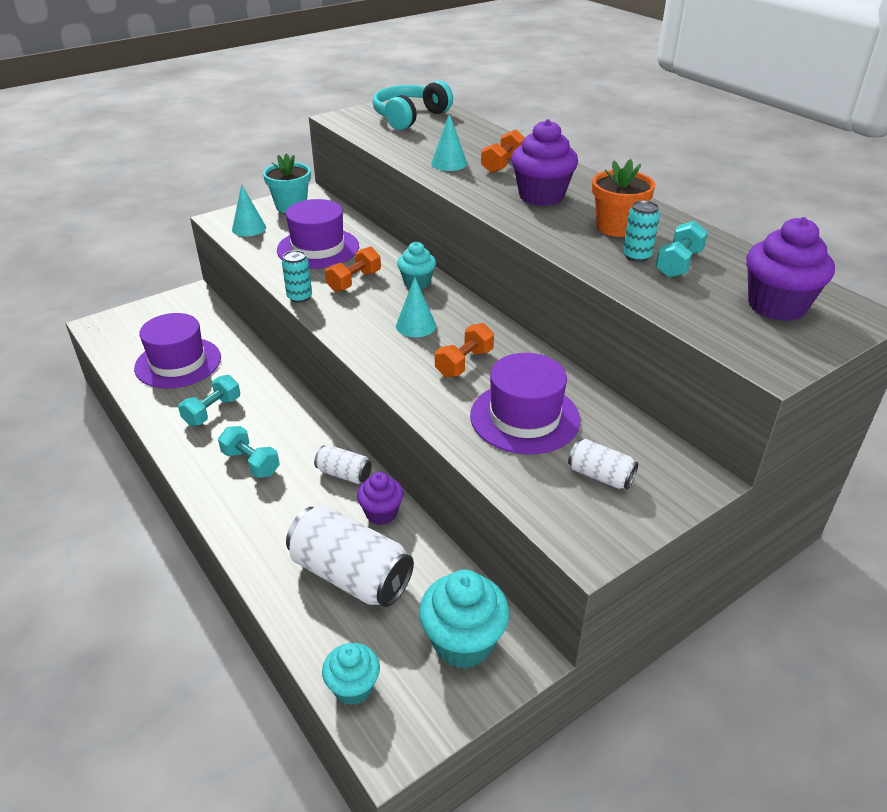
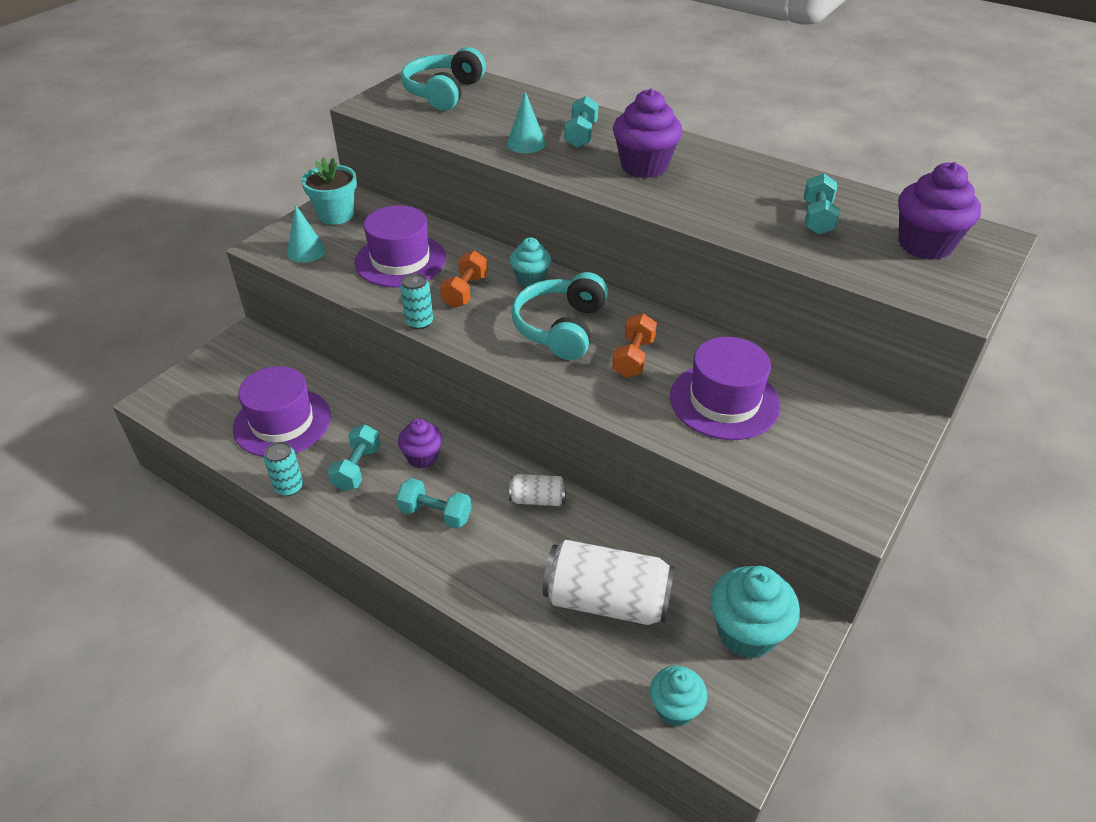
camera: 20 degrees left, 5 degrees up
(381, 513) = (598, 529): purple cupcake -> purple cupcake (422, 457)
(416, 325) = (560, 328): turquoise cone -> turquoise headphones
(503, 164) = (581, 135): orange dumbbell -> turquoise dumbbell
(600, 476) = (824, 442): white can -> none
(616, 227) = (737, 189): orange flower pot -> none
(636, 256) = (776, 217): turquoise can -> turquoise can (289, 487)

